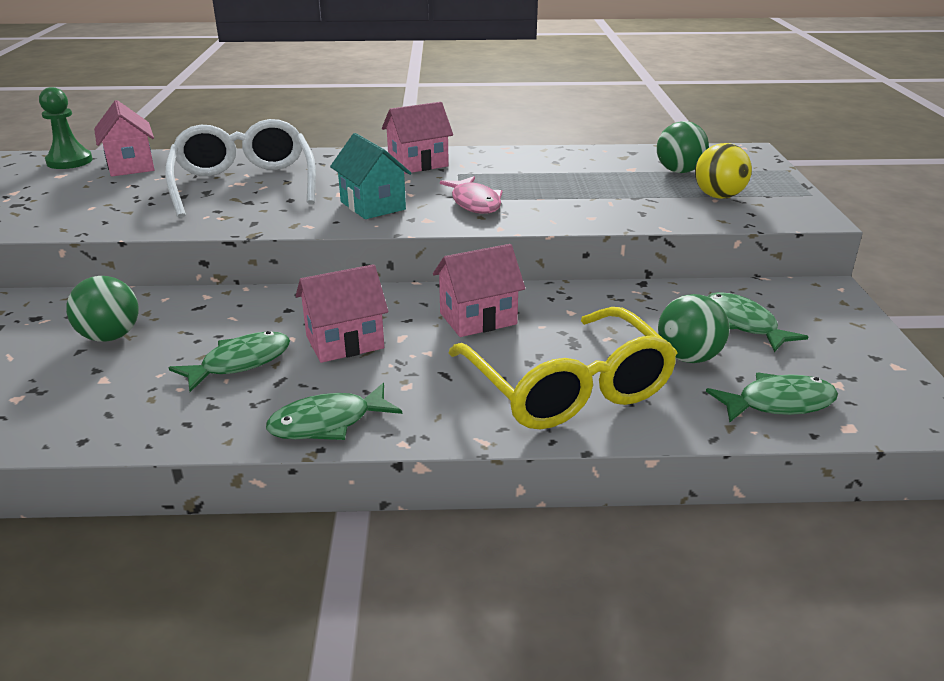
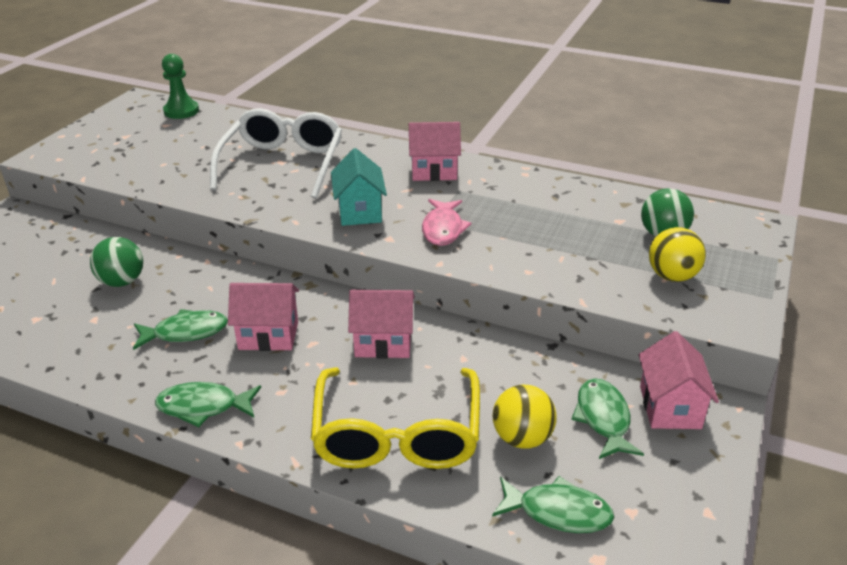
camera: 25 degrees right, 5 degrees up
(131, 166) = (218, 125): pink house -> pink house (669, 407)
(688, 357) = (522, 438): green ball -> yellow ball

